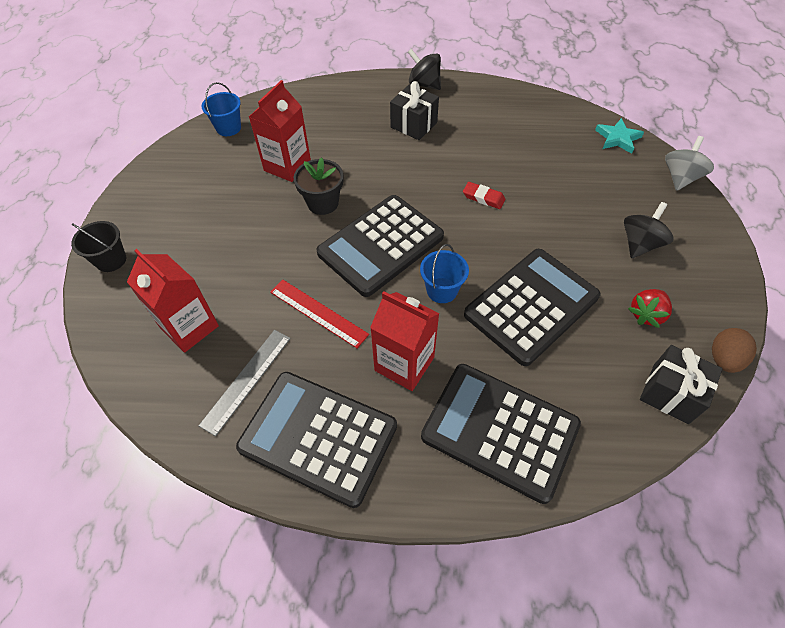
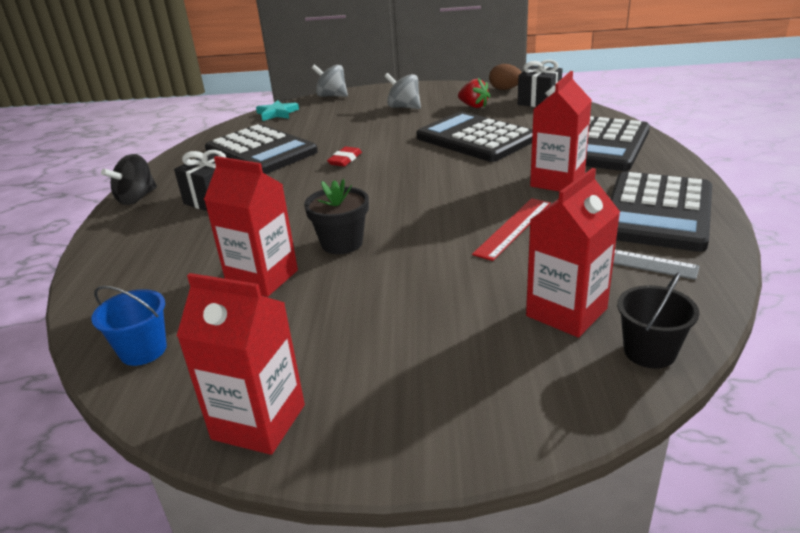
camera: 90 degrees left, 25 degrees down
(111, 260) = (462, 427): black bucket -> black bucket (649, 352)
(152, 180) = (259, 422): none -> red carton
(380, 245) = (411, 203): black calculator -> black calculator (260, 151)
(442, 290) = (467, 171): blue bucket -> none
(640, 244) = (404, 107): black spinning top -> grey spinning top

